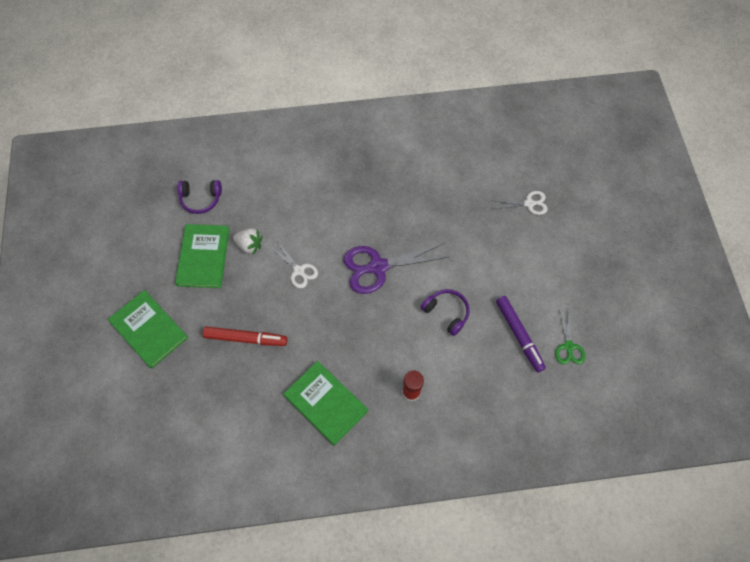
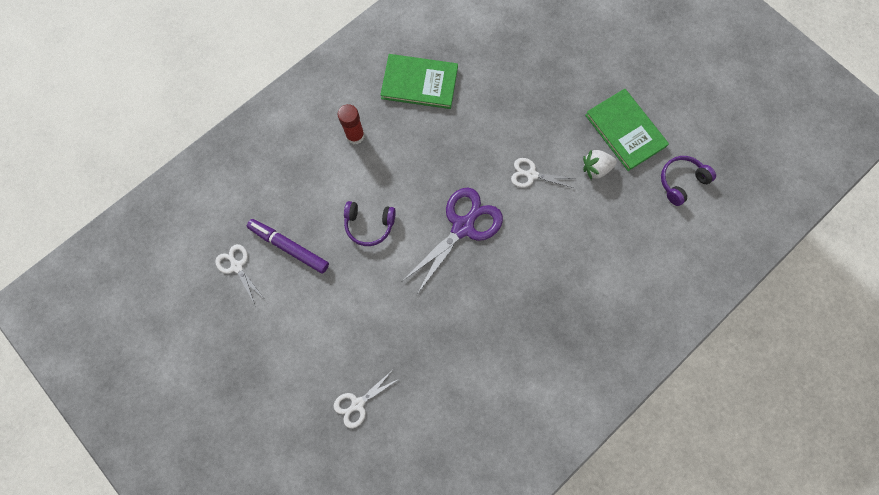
camera: 145 degrees right, 10 degrees up
(149, 330) = (609, 45): green book -> none
(246, 338) = (526, 89): red marker -> none
(568, 347) = (237, 266): green scissors -> white scissors

